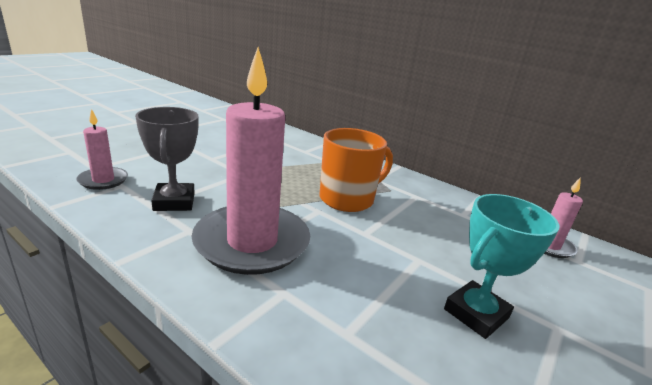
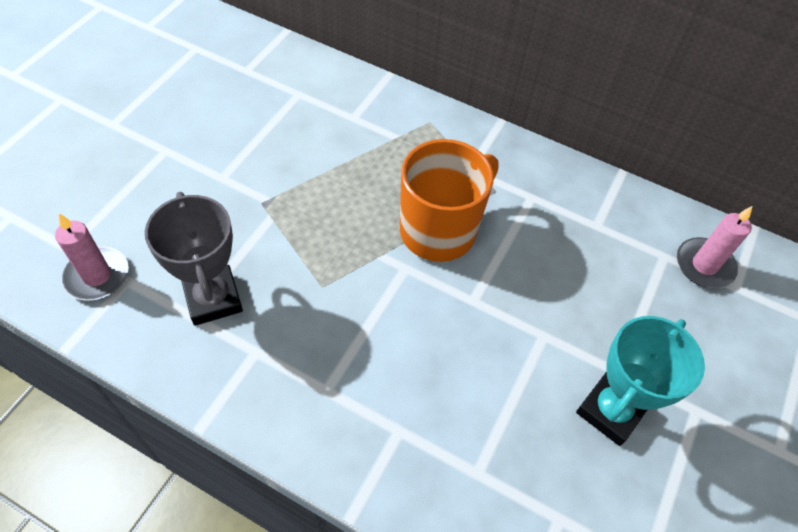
camera: 10 degrees left, 30 degrees up
(252, 242) = (339, 355): pink candle -> none

